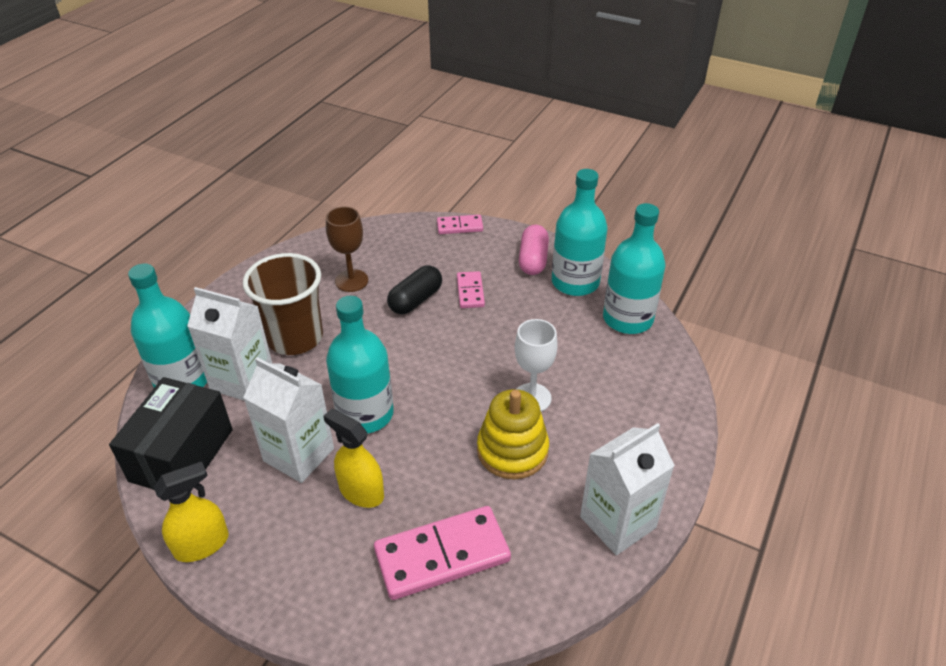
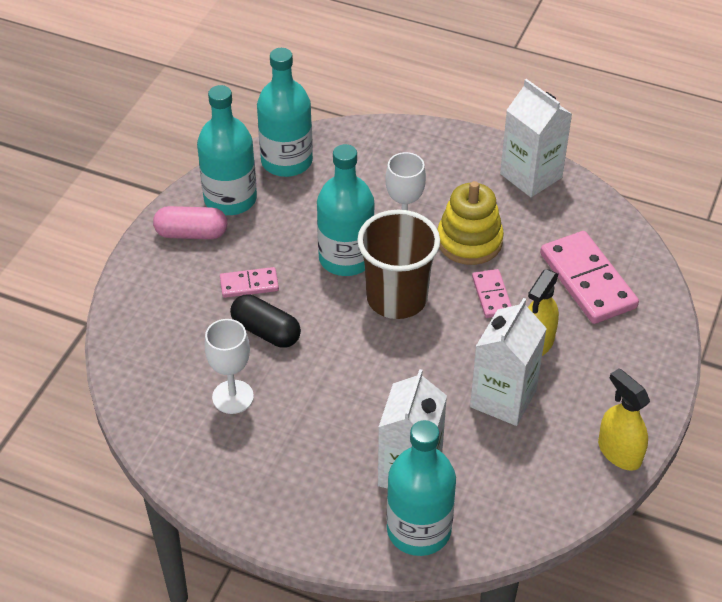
camera: 95 degrees left, 5 degrees up
(181, 455) = (522, 499): black box -> none
(295, 338) = (337, 435): brown cup -> brown cup (397, 298)
(351, 281) = (233, 397): brown goblet -> white goblet
(365, 414) = (443, 353): turquoise bottle -> turquoise bottle (346, 258)
(459, 226) = (124, 302): pink domino -> pink domino (492, 295)

